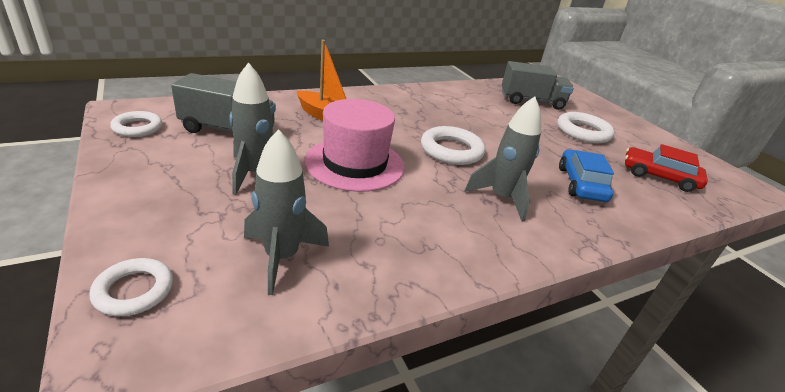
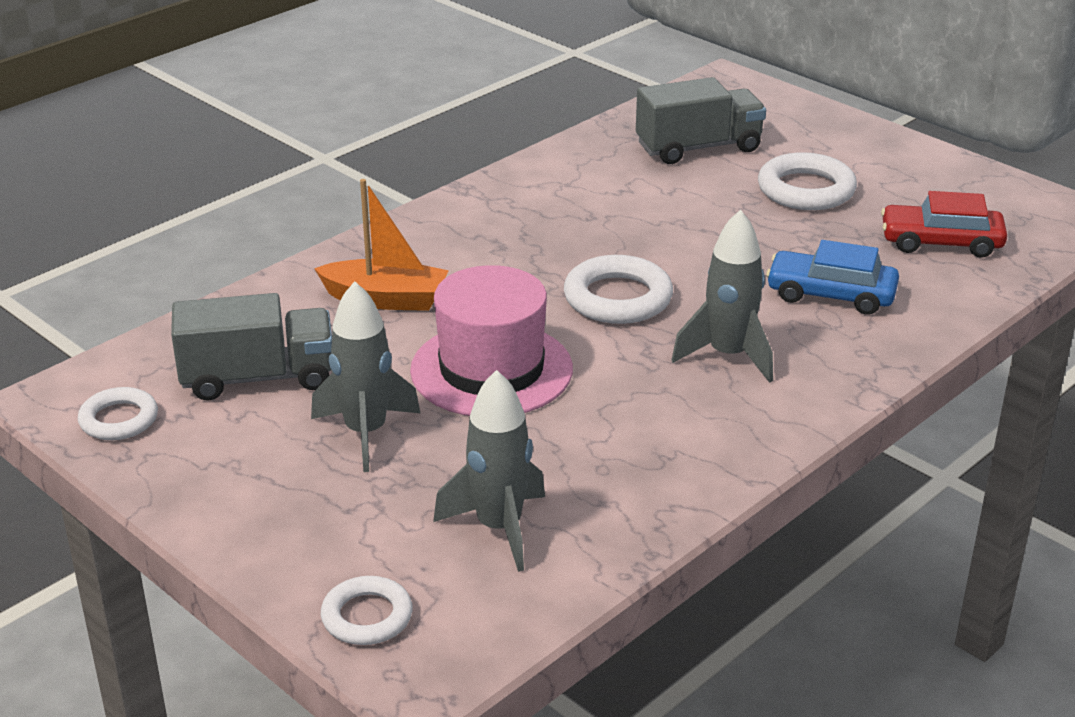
camera: 15 degrees left, 0 degrees up
(581, 184) = (831, 294): blue car -> blue car turned 60 degrees counterclockwise

